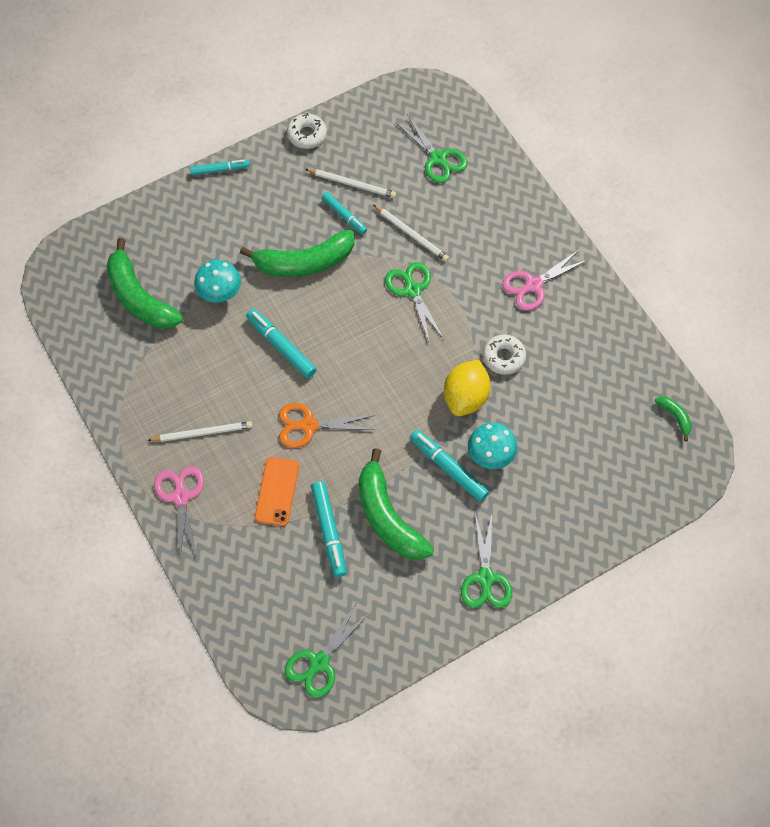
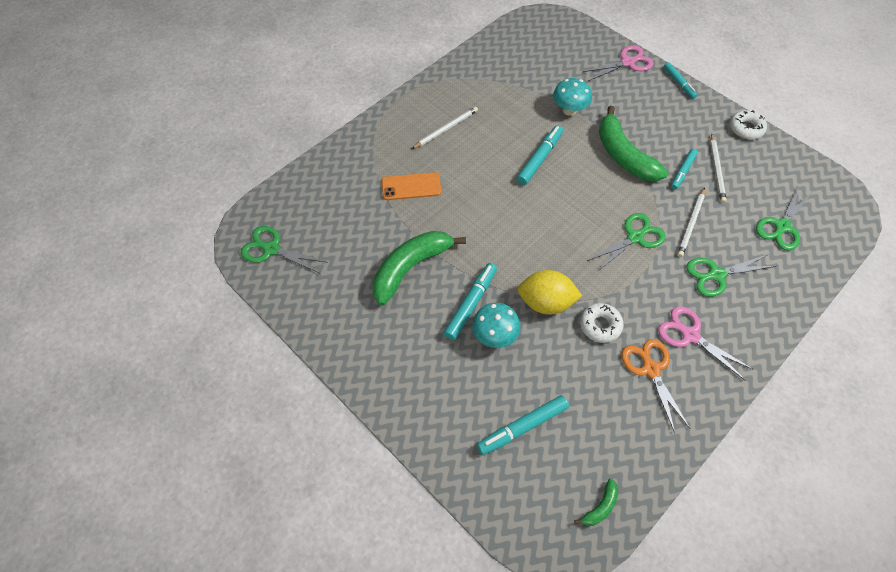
camera: 75 degrees right, 5 degrees down
(139, 297) = (544, 66): green banana -> none
(180, 496) = (389, 129): pink scissors -> pink scissors (627, 62)
(202, 433) = (446, 129): white pencil -> white pencil turned 105 degrees counterclockwise
(308, 425) = (475, 193): orange scissors -> orange scissors (650, 369)
(329, 531) = (386, 229): turquoise marker -> turquoise marker (522, 427)
(485, 578) = (372, 358): green scissors -> green scissors (716, 275)

